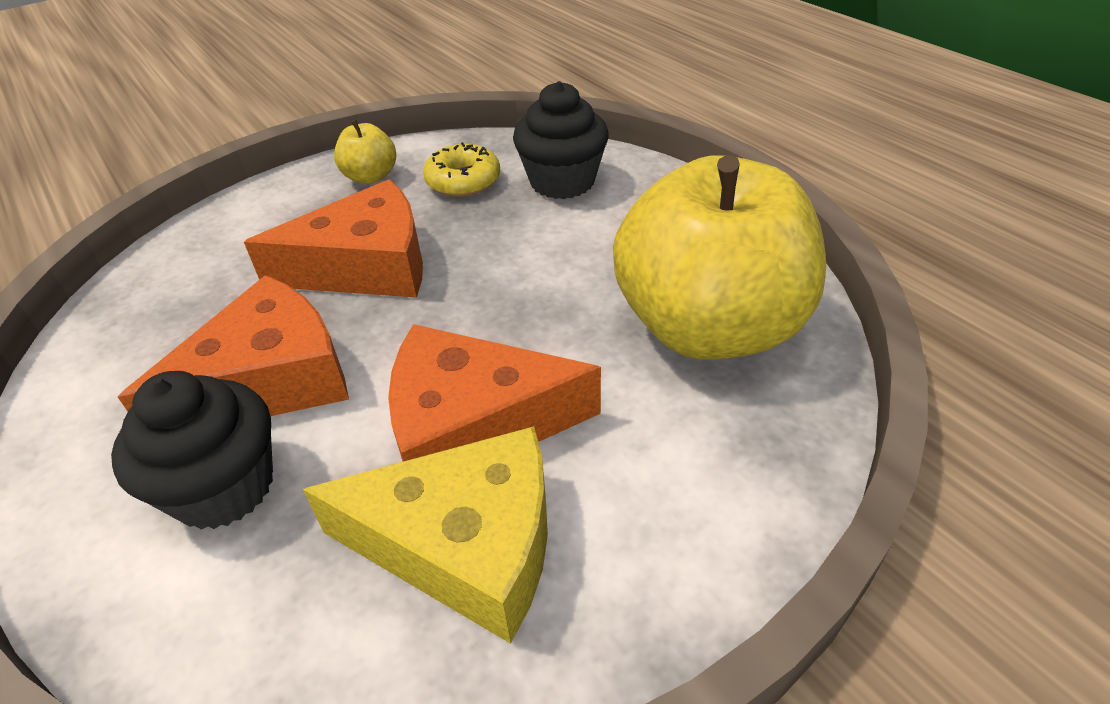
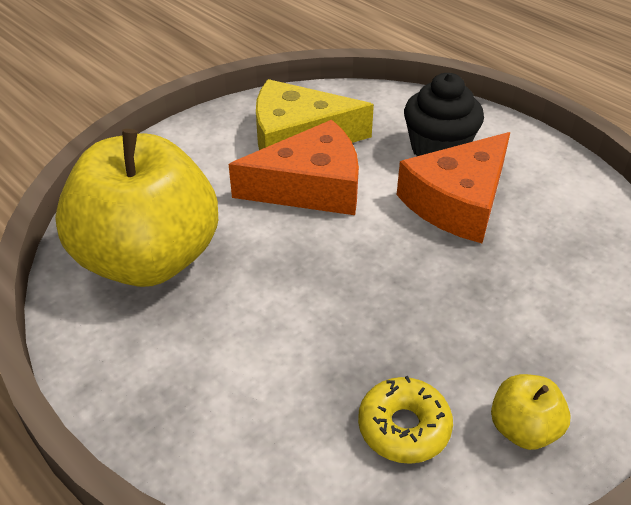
camera: 170 degrees right, 0 degrees up
(366, 266) = (448, 297): orange cheese -> none
(562, 181) = (282, 434): black cupcake -> none

